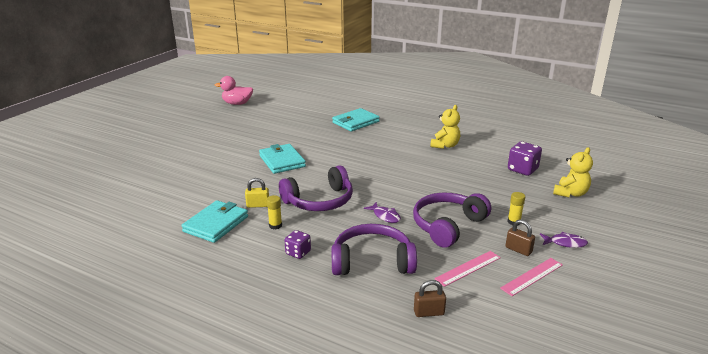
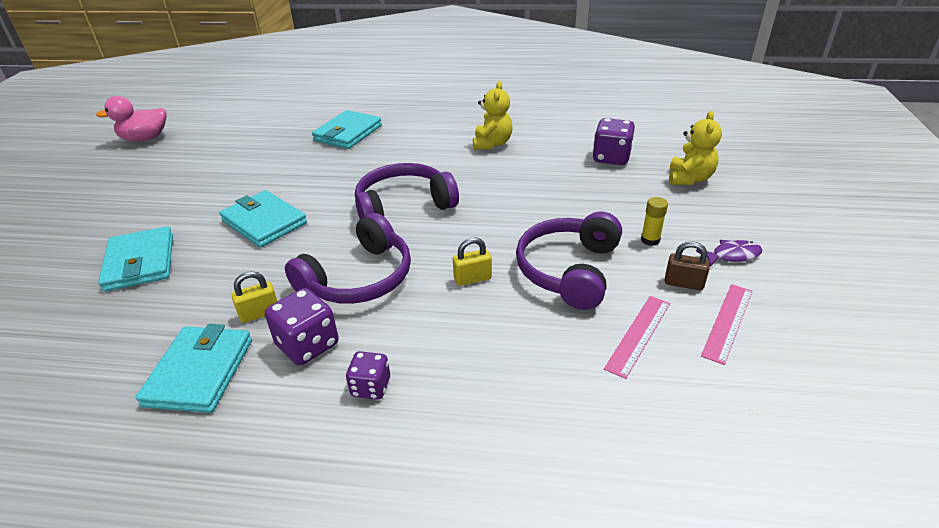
camera: 20 degrees left, 10 degrees up
(208, 167) = (140, 262): none -> turquoise wallet
(275, 225) = (307, 345): yellow glue stick -> purple dice
(372, 261) = (496, 366): purple headphones -> purple headphones (403, 206)
(385, 216) = (472, 278): purple fish -> yellow padlock
(429, 312) = (632, 436): brown padlock -> none

